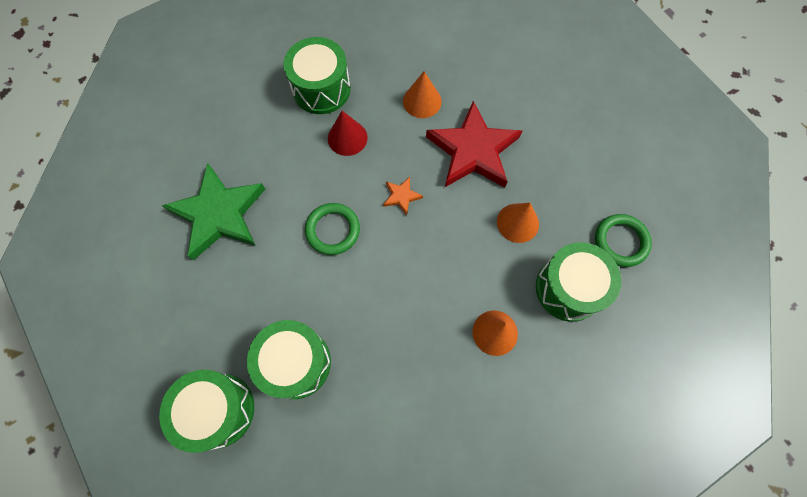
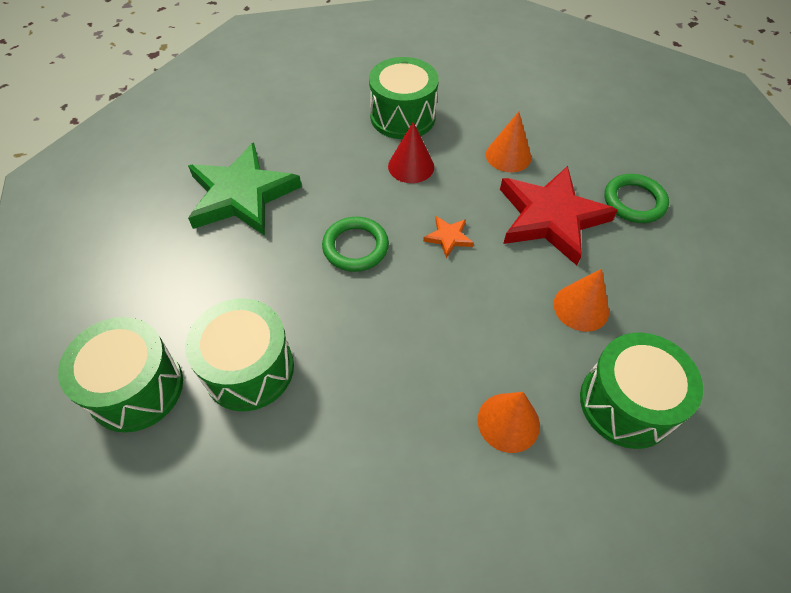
camera: 20 degrees right, 15 degrees down
(620, 241) = (715, 372): green ring -> green ring (634, 201)

